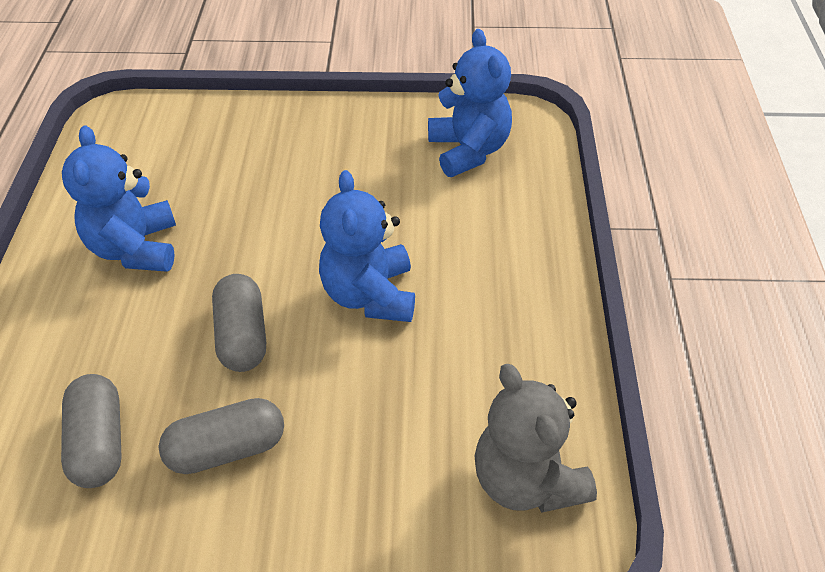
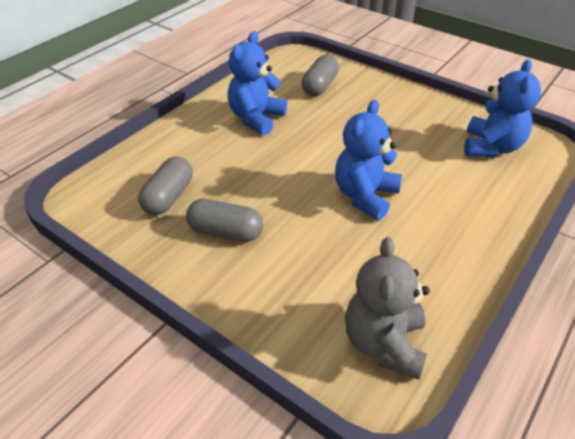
camera: 35 degrees right, 5 degrees down
(242, 336) = (277, 183): grey capsule -> grey capsule (319, 86)

